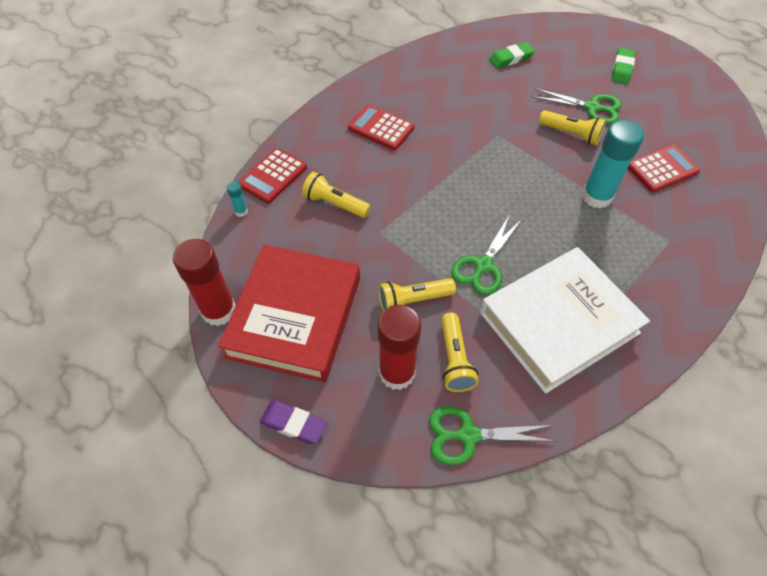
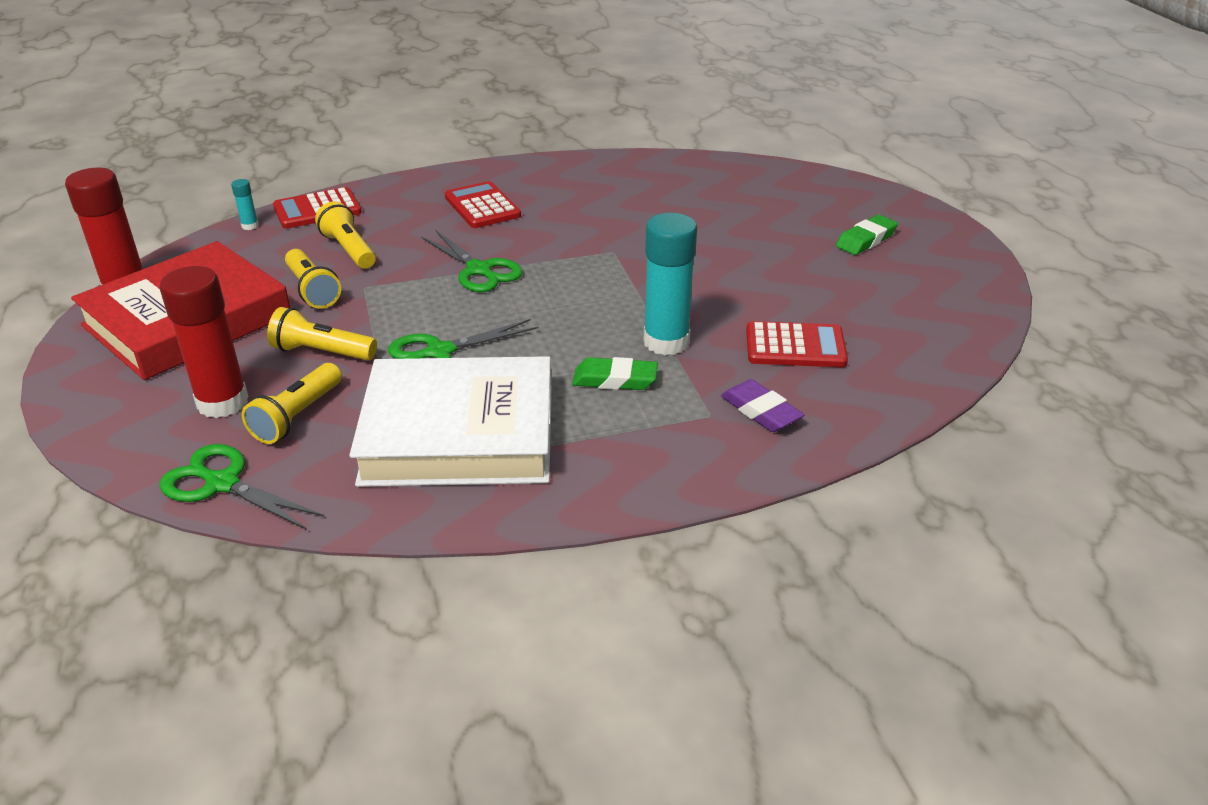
camera: 30 degrees right, 20 degrees down
(293, 424) = (71, 399): purple eraser -> purple eraser (761, 411)
(511, 58) = (722, 192): green eraser -> green eraser (615, 380)
(571, 134) = (710, 277): yellow flashlight -> yellow flashlight (312, 290)
(592, 107) = (772, 262): green scissors -> green scissors (479, 270)

